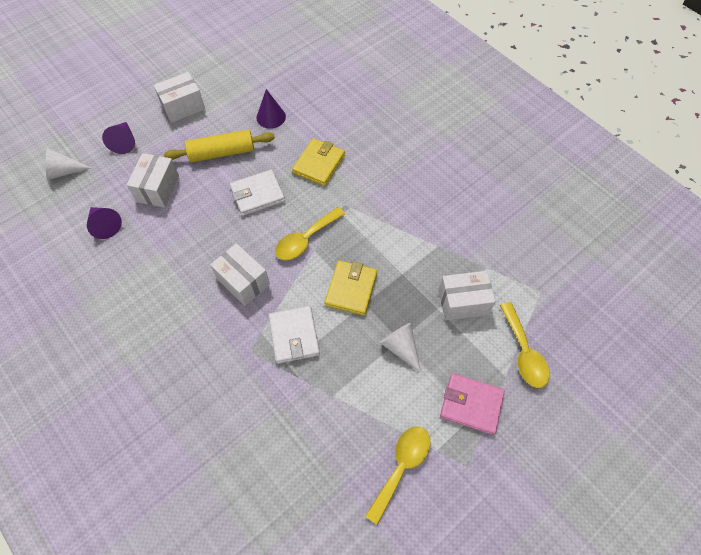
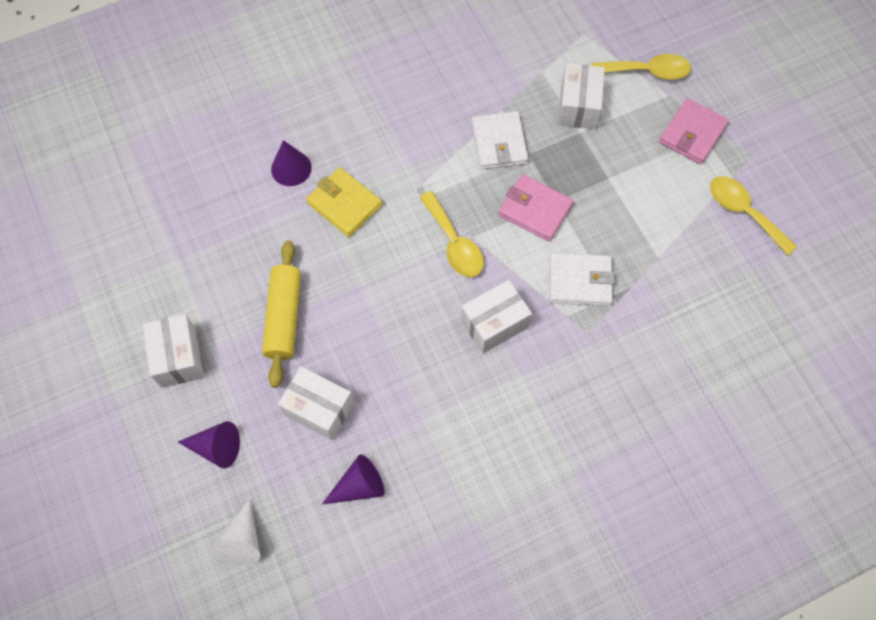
camera: 75 degrees left, 5 degrees up
(257, 194) = (369, 285): white wallet -> white wallet (499, 143)
(271, 117) = (243, 245): purple cone -> purple cone (291, 168)
(351, 289) = (535, 210): yellow wallet -> pink wallet
(400, 347) = (617, 179): white cone -> none

